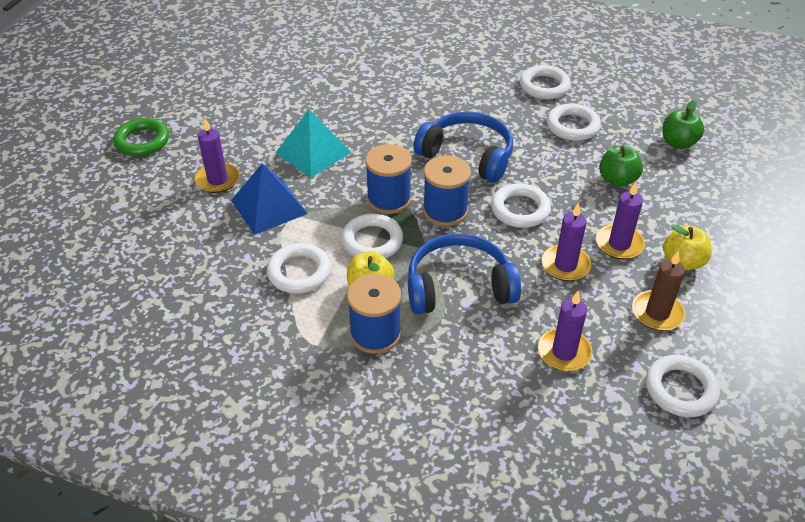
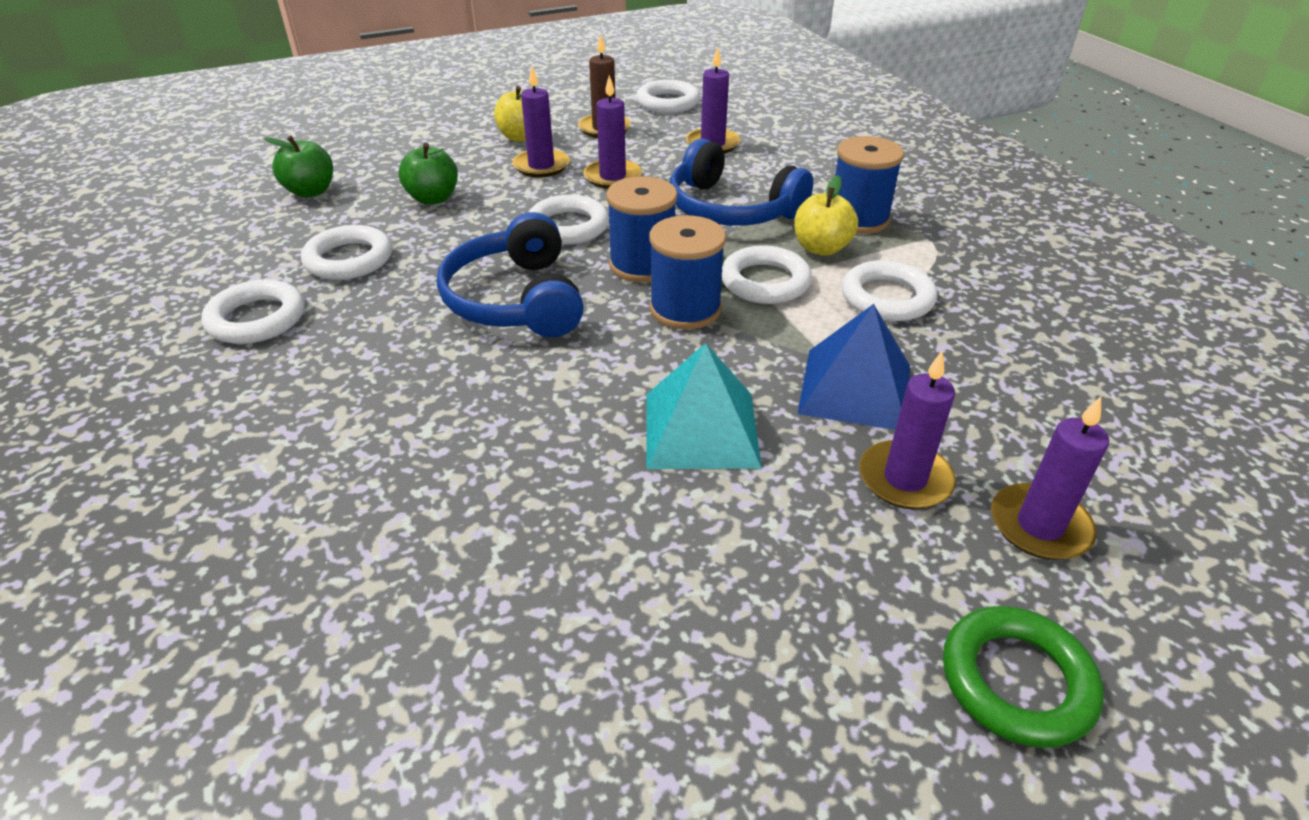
camera: 135 degrees left, 5 degrees down
(155, 192) = (1039, 526): none -> purple candle

